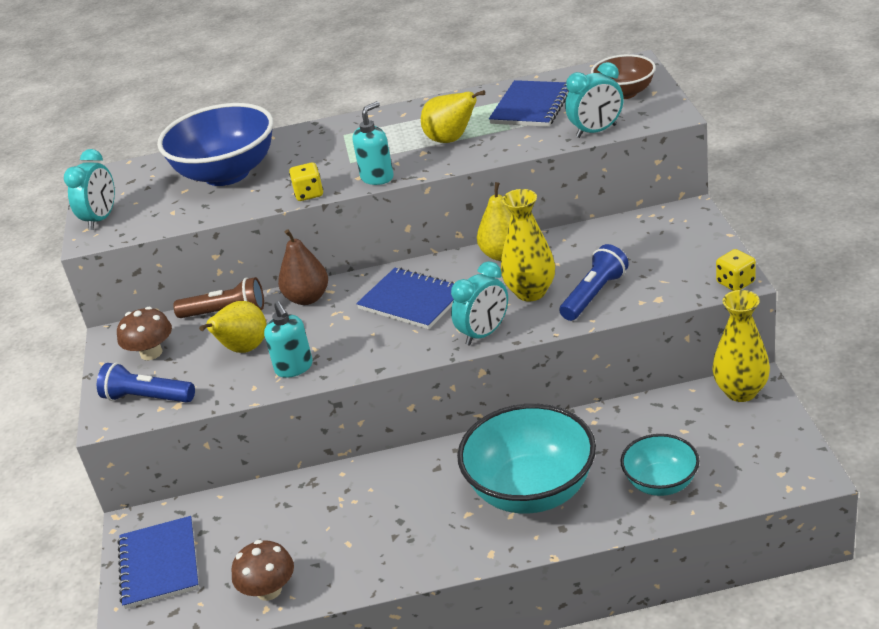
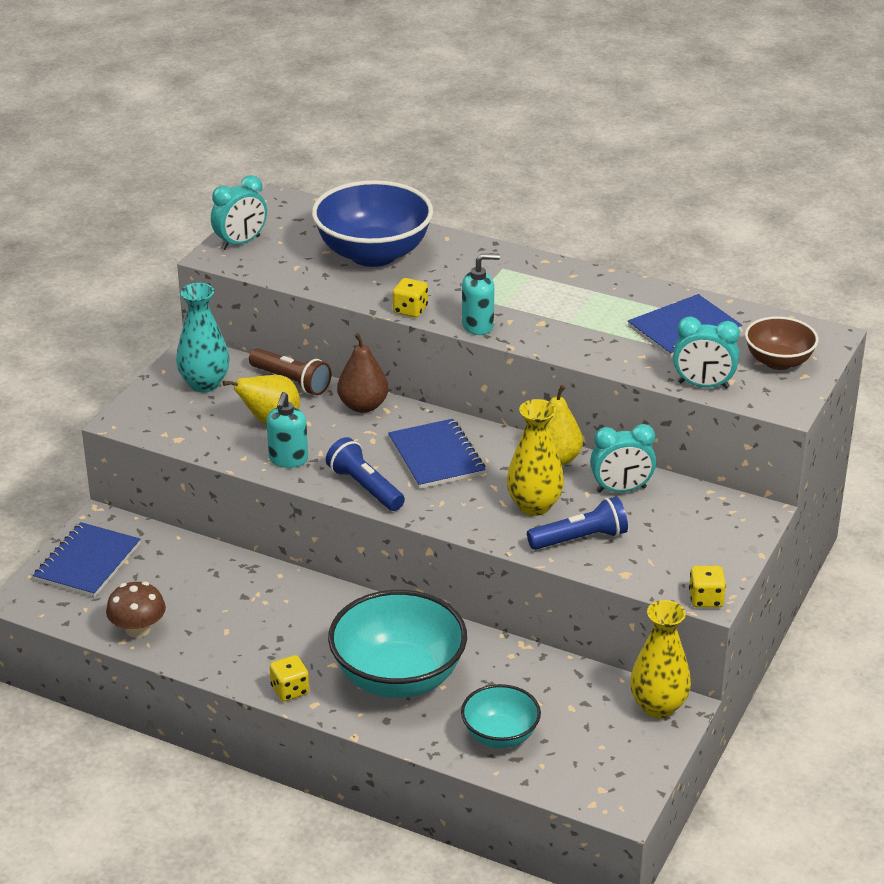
camera: 30 degrees right, 0 degrees up
(147, 398) = (164, 420): blue flashlight -> blue flashlight (365, 487)
(151, 353) = (204, 384): brown mushroom -> turquoise vase
(451, 140) = (578, 324): yellow pear -> none
(457, 555) = (290, 690): none -> yellow dice
(484, 334) = (455, 518): turquoise clock -> turquoise clock (621, 490)

